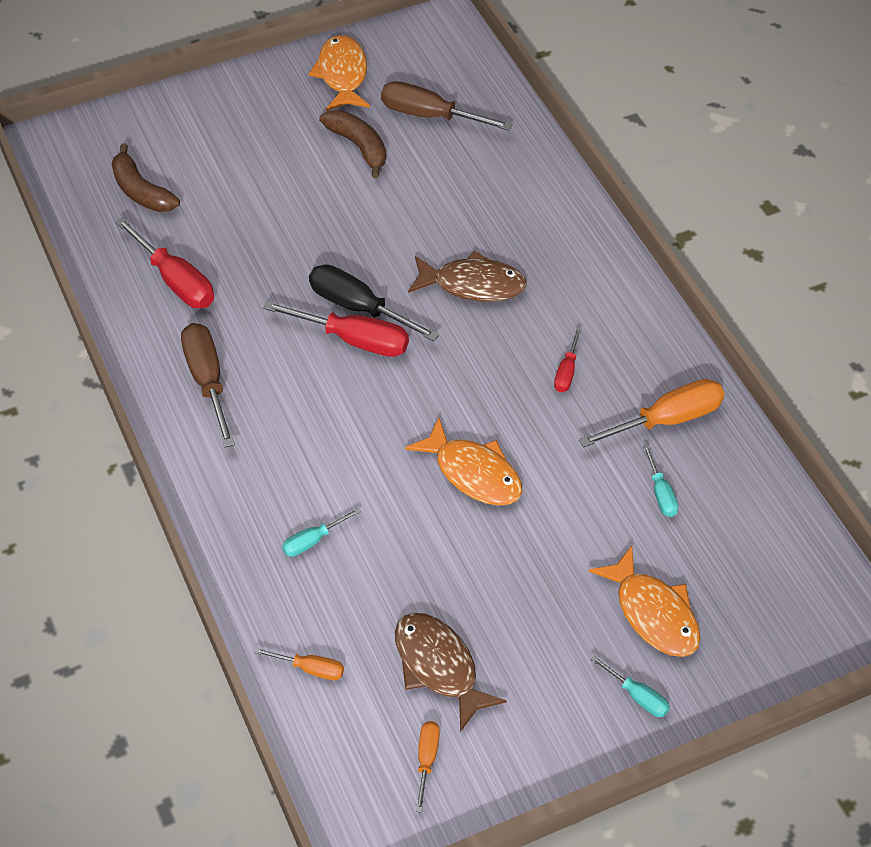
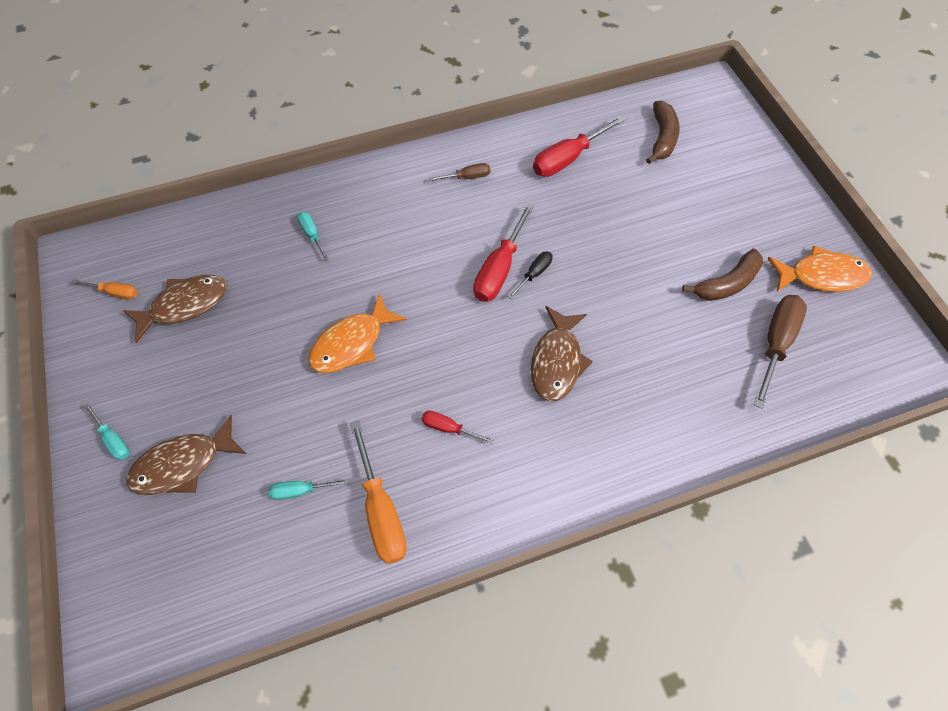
camera: 95 degrees right, 10 degrees up
(141, 191) = (662, 138): brown banana -> brown banana turned 135 degrees clockwise
(208, 381) = (467, 177): brown screwdriver -> brown screwdriver, size x0.53
(310, 669) = (208, 229): orange screwdriver -> none
(359, 308) = (534, 274): black screwdriver -> black screwdriver, size x0.53
(637, 696) = (113, 439): turquoise screwdriver -> turquoise screwdriver turned 90 degrees counterclockwise
(653, 613) = (183, 464): orange fish -> brown fish

